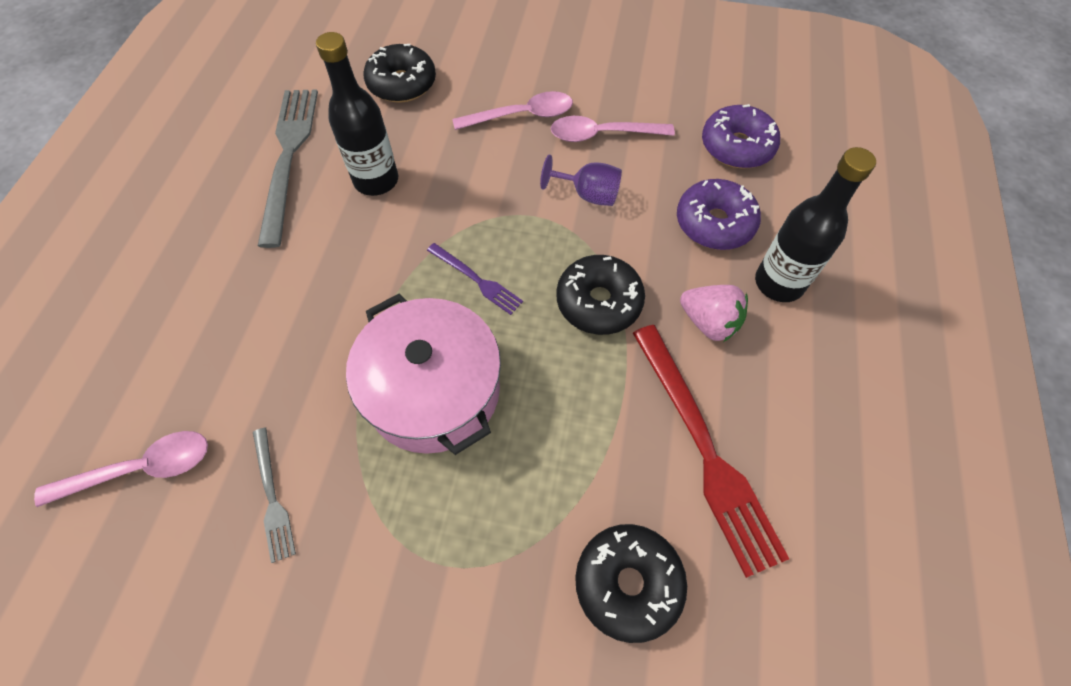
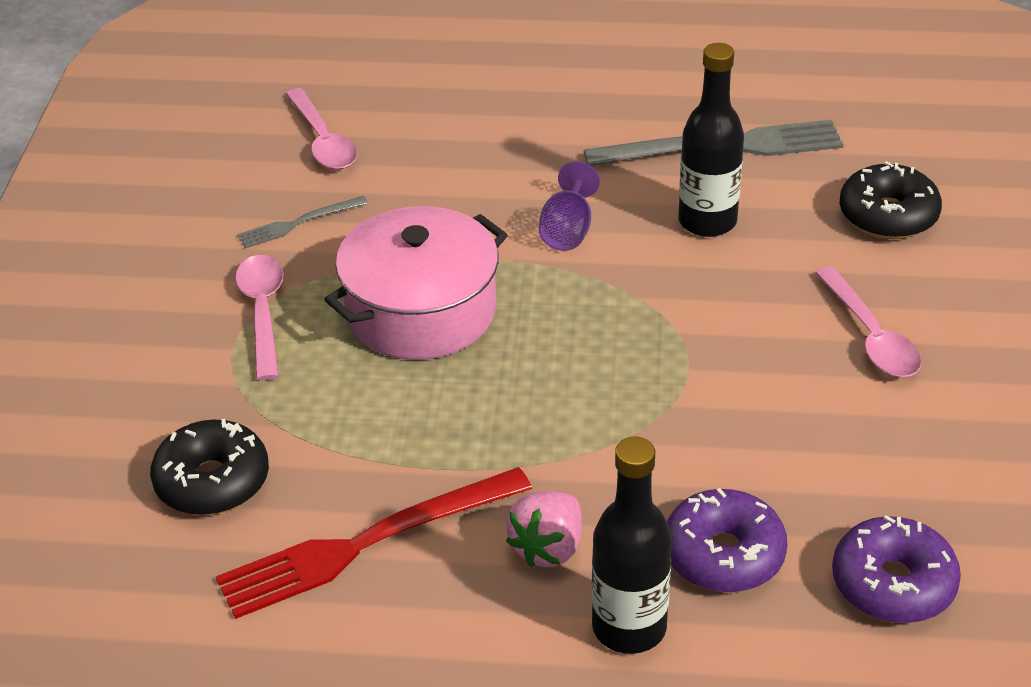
camera: 85 degrees right, 20 degrees down
(476, 279) = (575, 325): purple fork -> none
(588, 194) = (740, 415): purple goblet -> purple goblet (568, 230)
(599, 302) = (561, 437): black donut -> none
(602, 134) = (863, 424): pink spoon -> pink spoon (262, 313)

